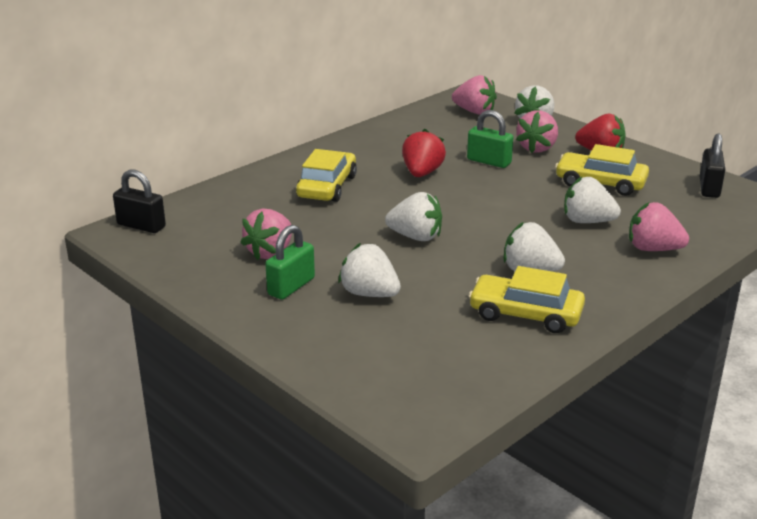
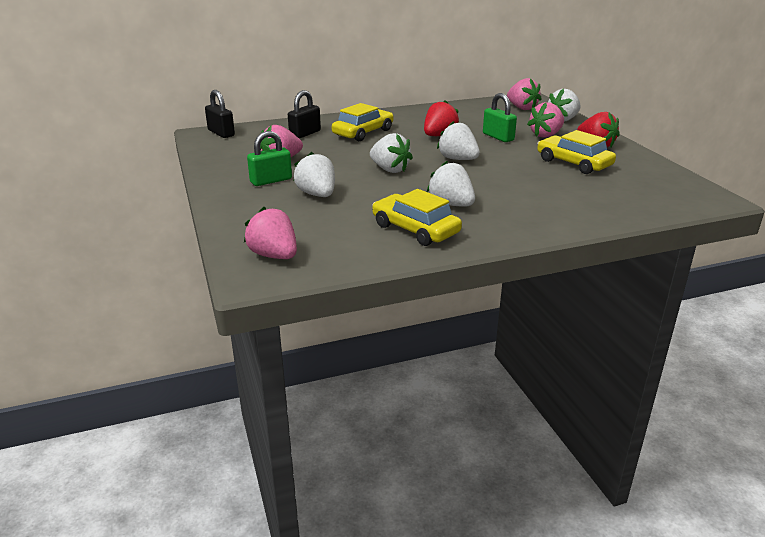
camera: 25 degrees right, 0 degrees up
(587, 221) = (534, 184): white strawberry -> white strawberry (458, 159)
(653, 249) = (569, 211): pink strawberry -> pink strawberry (274, 255)
(709, 188) = (667, 182): black padlock -> black padlock (305, 134)

